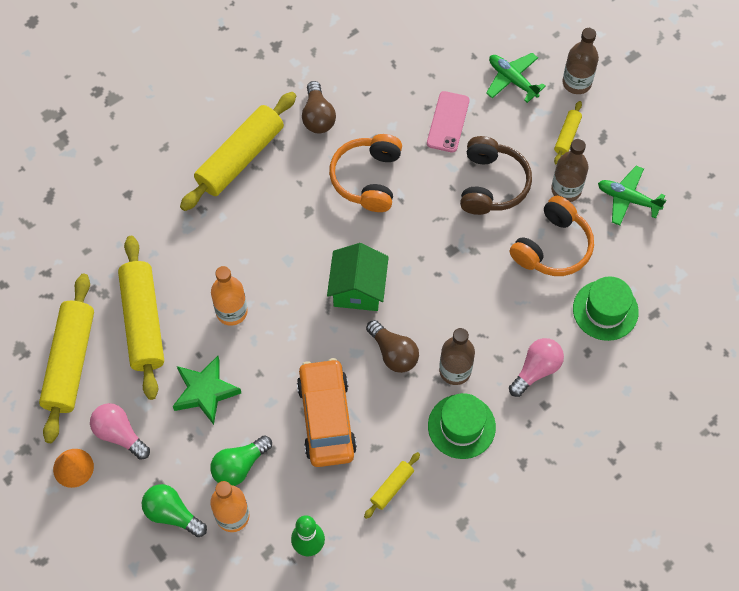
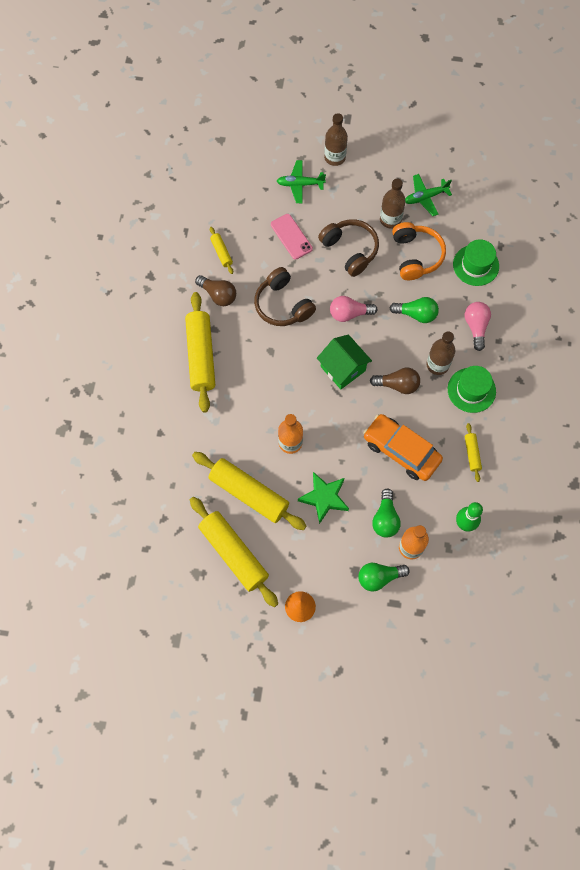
camera: 45 degrees left, 5 degrees up
(119, 434) = (304, 564): pink light bulb -> pink light bulb (349, 314)
(368, 178) = (283, 305): orange headphones -> brown headphones
(489, 303) = (416, 314): none -> green light bulb
(567, 136) = (360, 190): yellow rolling pin -> yellow rolling pin (221, 252)

